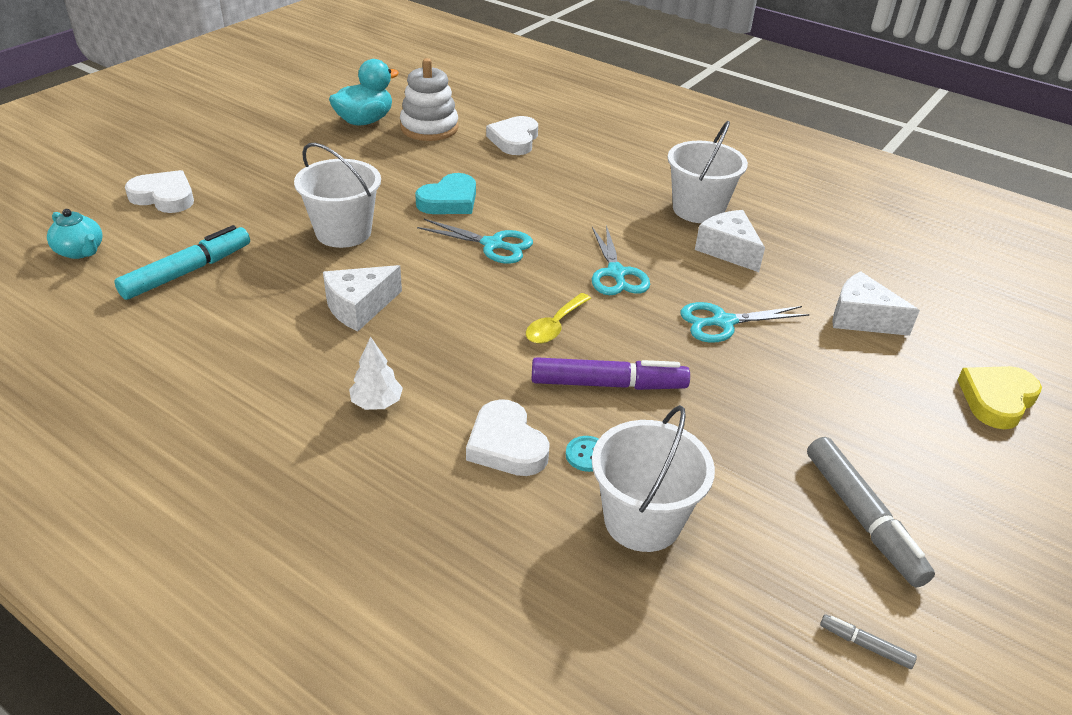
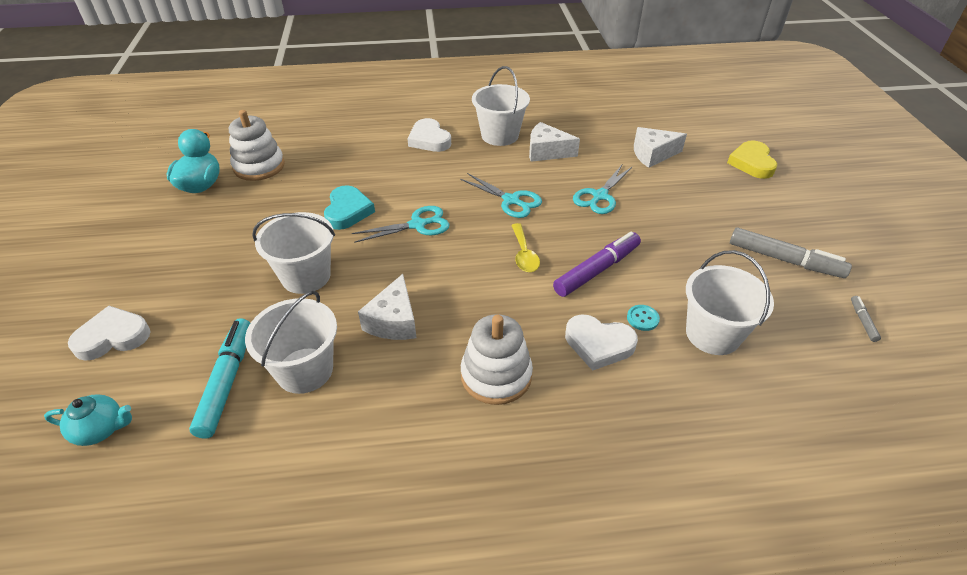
camera: 40 degrees left, 5 degrees up
(245, 299) = (304, 370): none -> white bucket
(377, 403) = (496, 375): white tree -> white stacking toy
(514, 140) = (331, 146): white heart -> white heart (429, 139)
(865, 645) = (862, 321): grey marker -> grey marker turned 105 degrees clockwise

